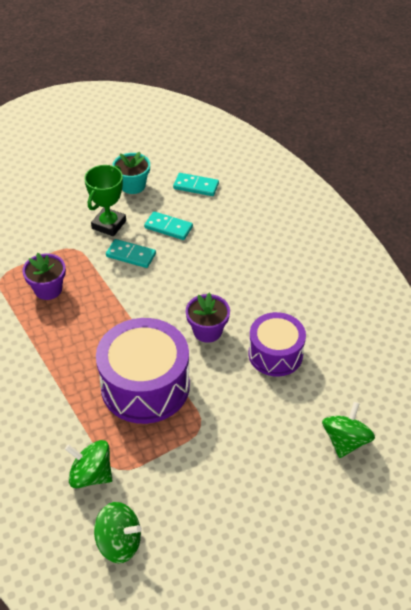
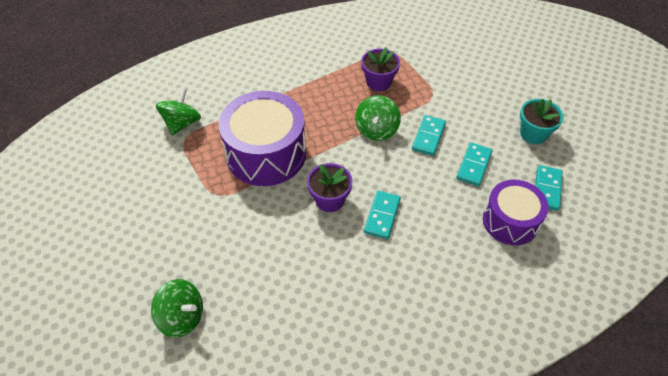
camera: 90 degrees right, 5 degrees up
(109, 224) = (469, 118): green trophy -> none
(119, 542) = (119, 143): green spinning top -> green spinning top (376, 130)
(225, 293) = (382, 216): none -> turquoise domino
(275, 354) = (298, 258): purple drum -> purple drum (510, 221)

